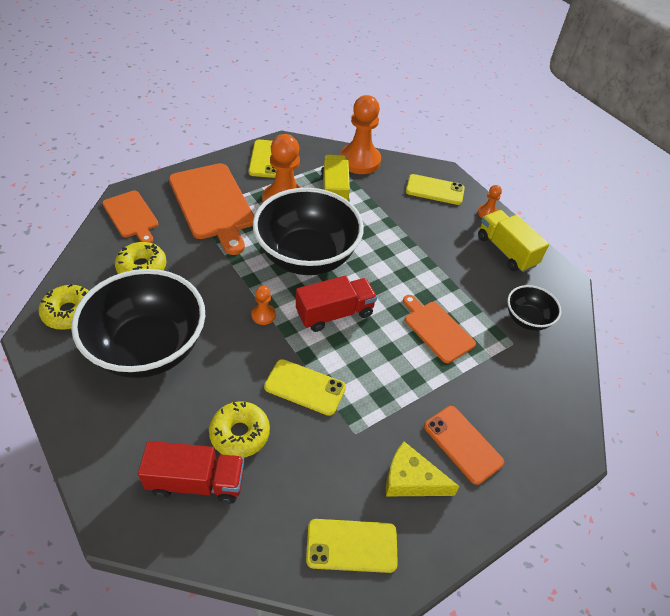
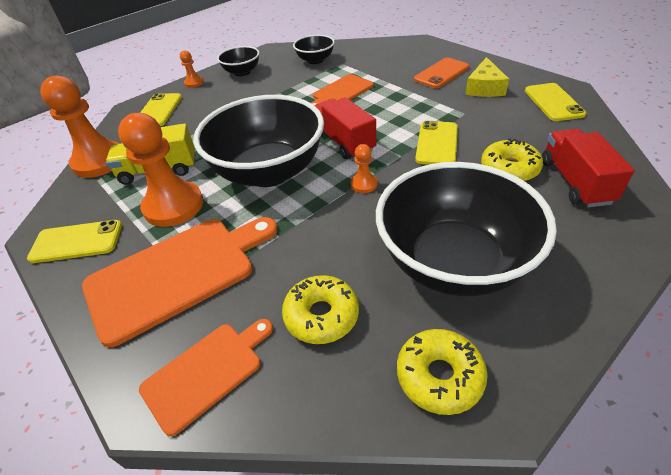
camera: 90 degrees left, 5 degrees down
(506, 251) = (242, 72): yellow truck -> black bowl

